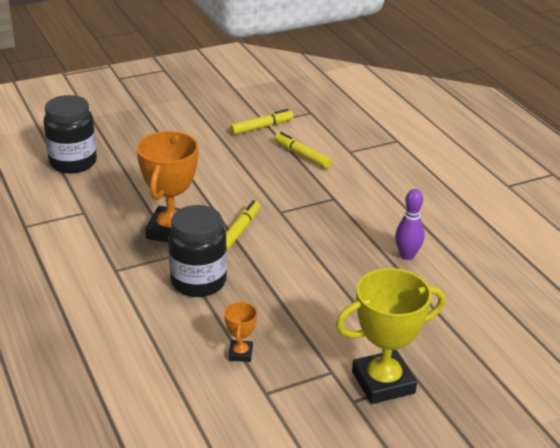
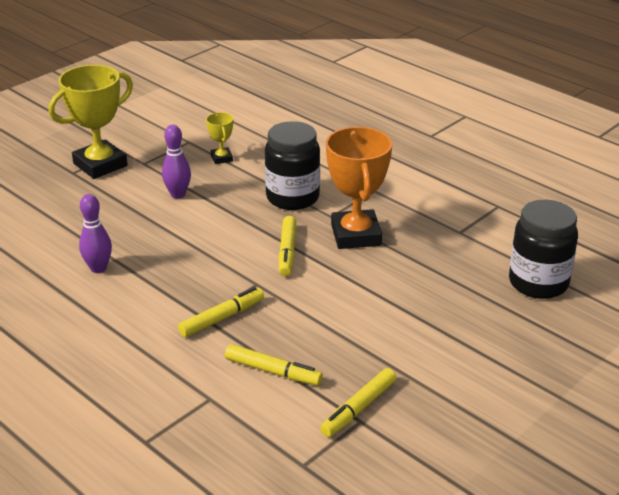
camera: 160 degrees right, 0 degrees up
(240, 353) = (221, 158): orange trophy -> yellow trophy
(309, 315) = (178, 194): none -> purple bowling pin
(320, 194) = (222, 318): none -> yellow marker

